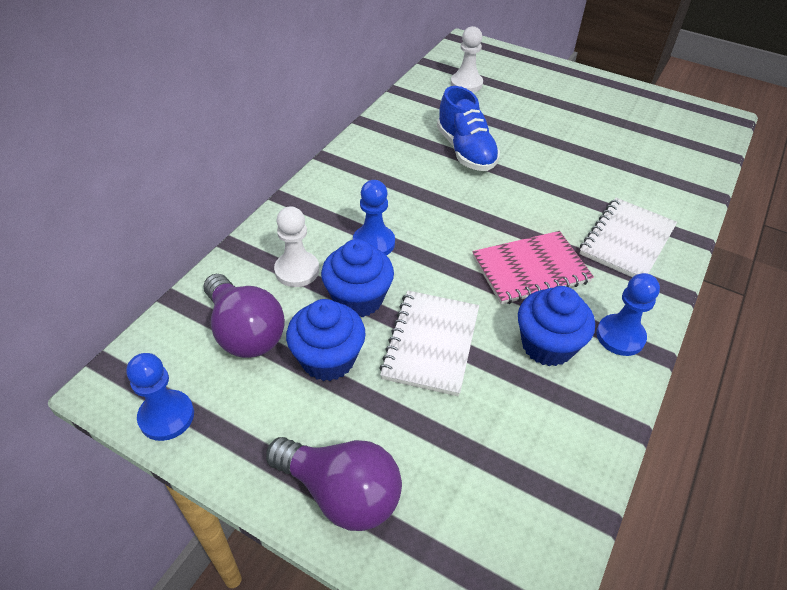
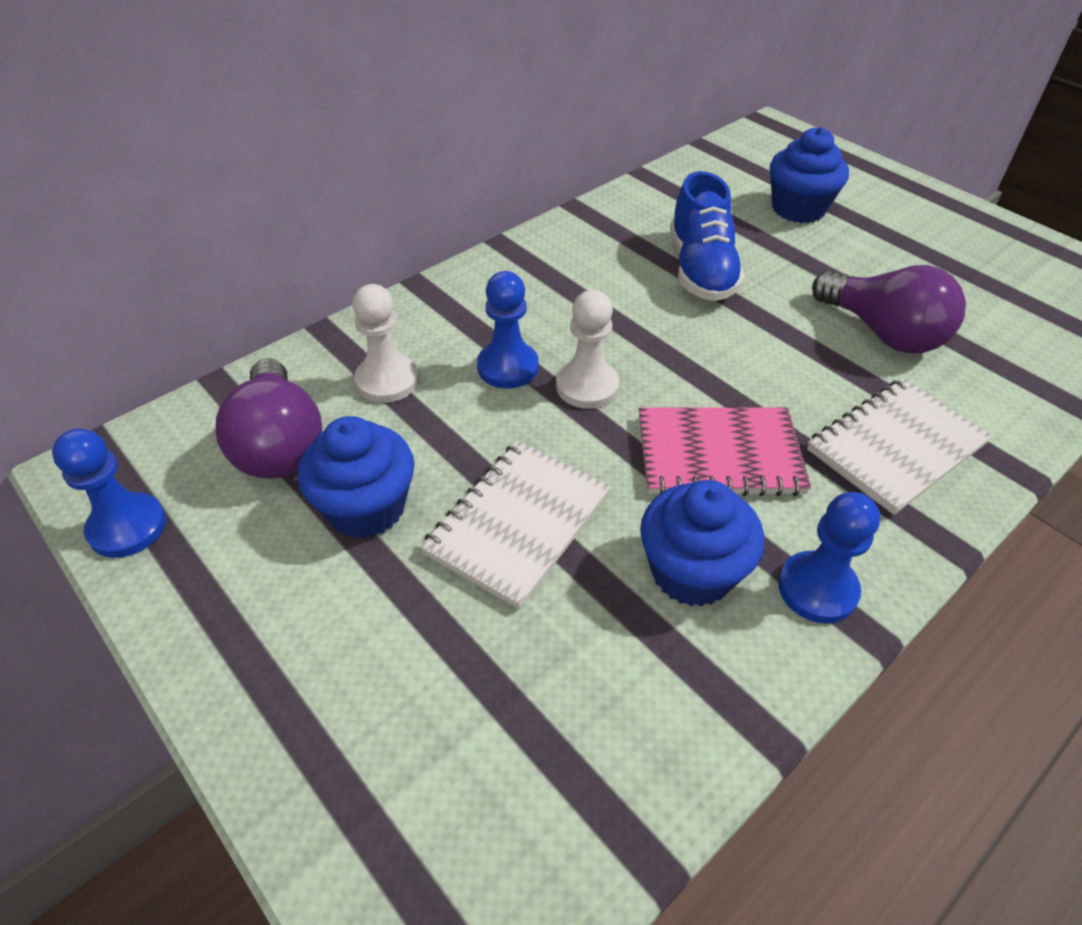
camera: 20 degrees right, 0 degrees up
(341, 493) = (287, 698): purple light bulb -> purple light bulb (883, 333)
(358, 299) = (448, 437): blue cupcake -> blue cupcake (798, 209)
(466, 84) = (746, 181): white pawn -> white pawn (587, 386)

